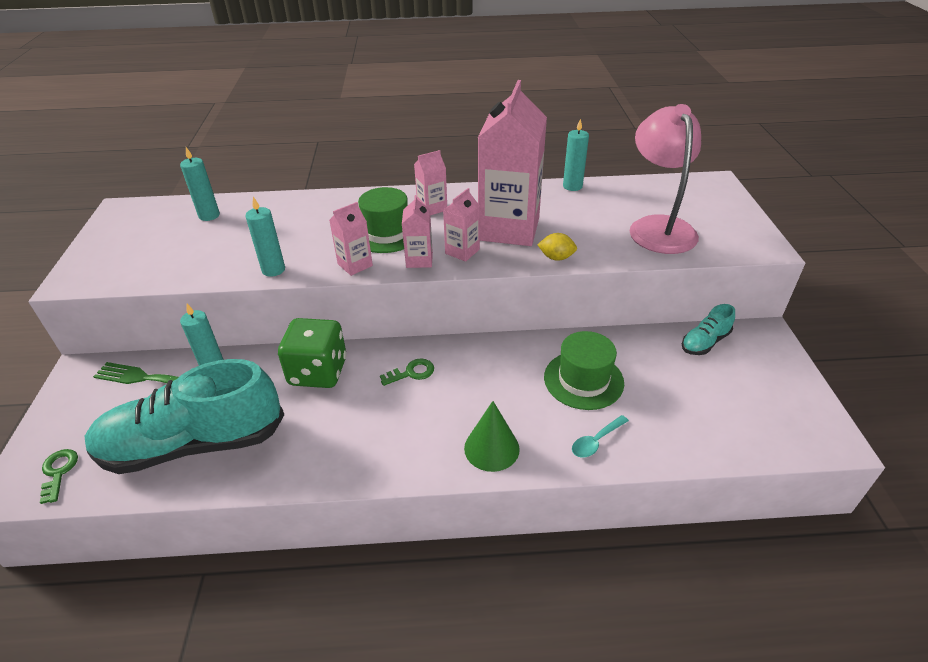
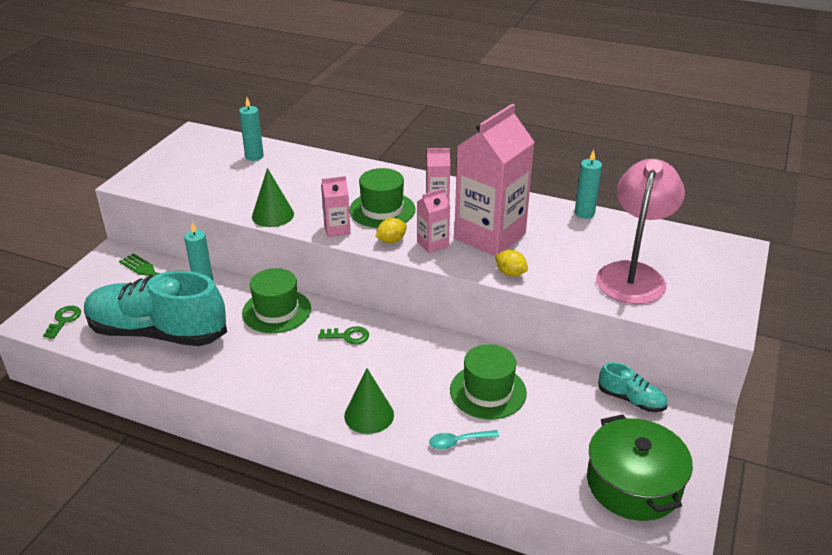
camera: 25 degrees right, 5 degrees down
(273, 270) = (273, 215): turquoise candle -> green cone
(318, 372) = (276, 311): green dice -> green hat
(419, 260) = (391, 241): pink carton -> yellow lemon
(704, 342) = (631, 400): turquoise shoe -> turquoise shoe turned 135 degrees counterclockwise
(770, 419) = (633, 484): none -> green pot

